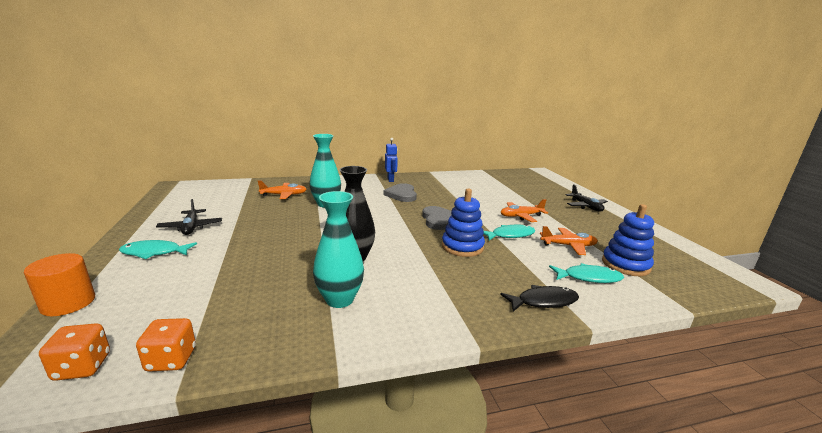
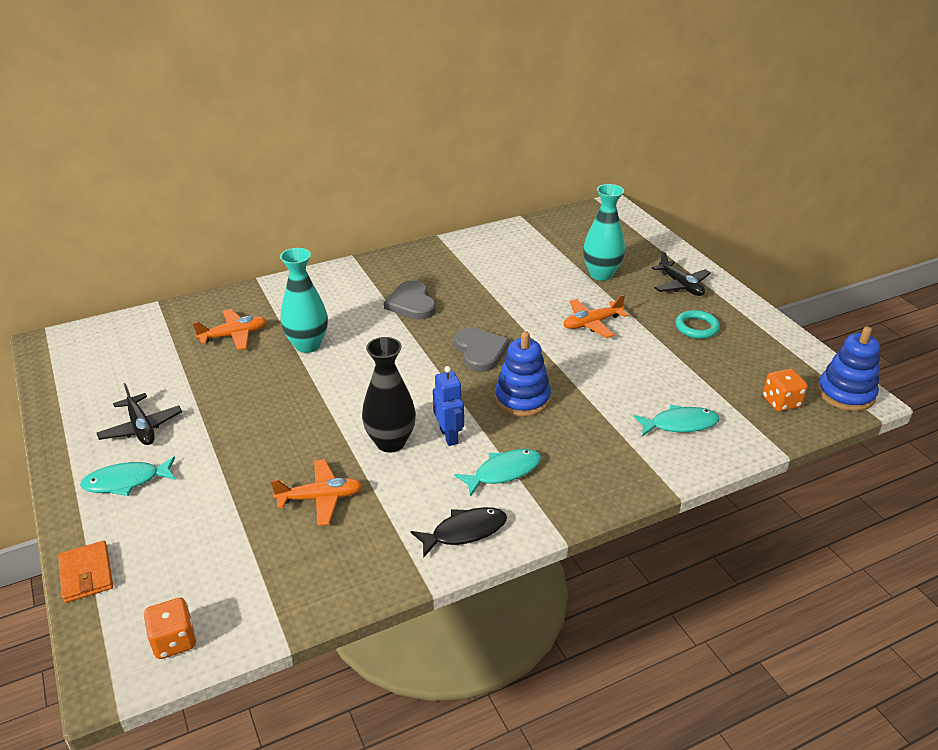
camera: 10 degrees left, 15 degrees up
(68, 303) = (86, 574): orange cylinder -> orange wallet
(171, 359) = (259, 616): orange dice -> orange dice (781, 402)
(339, 299) = (399, 510): turquoise vase -> turquoise vase (601, 274)
(390, 180) = (383, 268): blue robot -> blue robot (449, 436)
(510, 235) = (581, 365): turquoise fish -> turquoise fish (503, 472)
(543, 301) = (628, 470): black fish -> black fish (464, 532)
(568, 246) = (656, 372): orange plane -> orange plane (320, 498)
(599, 227) = (696, 327): none -> turquoise ring
(625, 265) = (724, 394): blue stacking toy -> blue stacking toy (845, 394)

